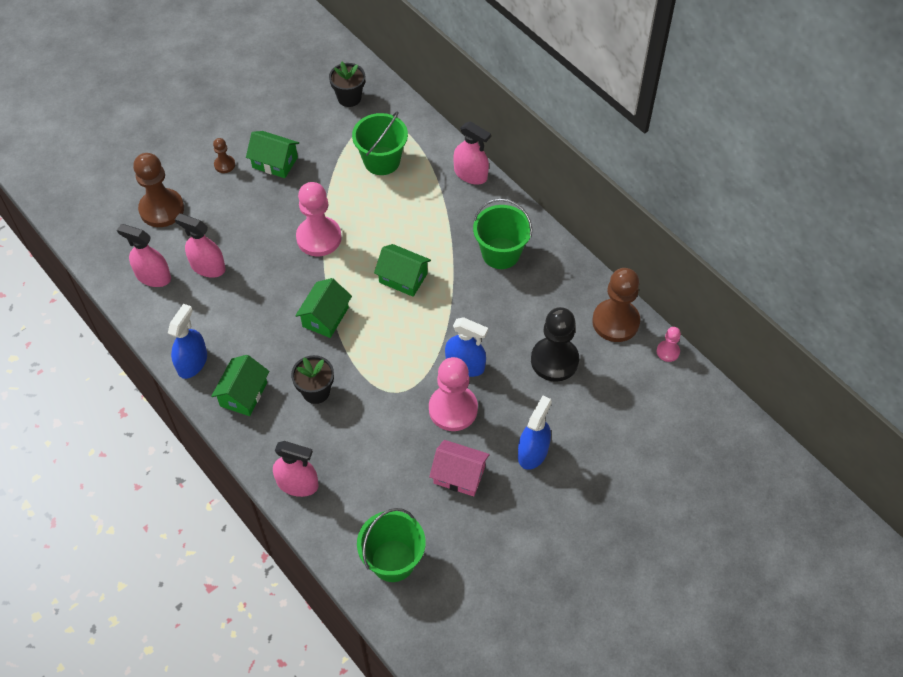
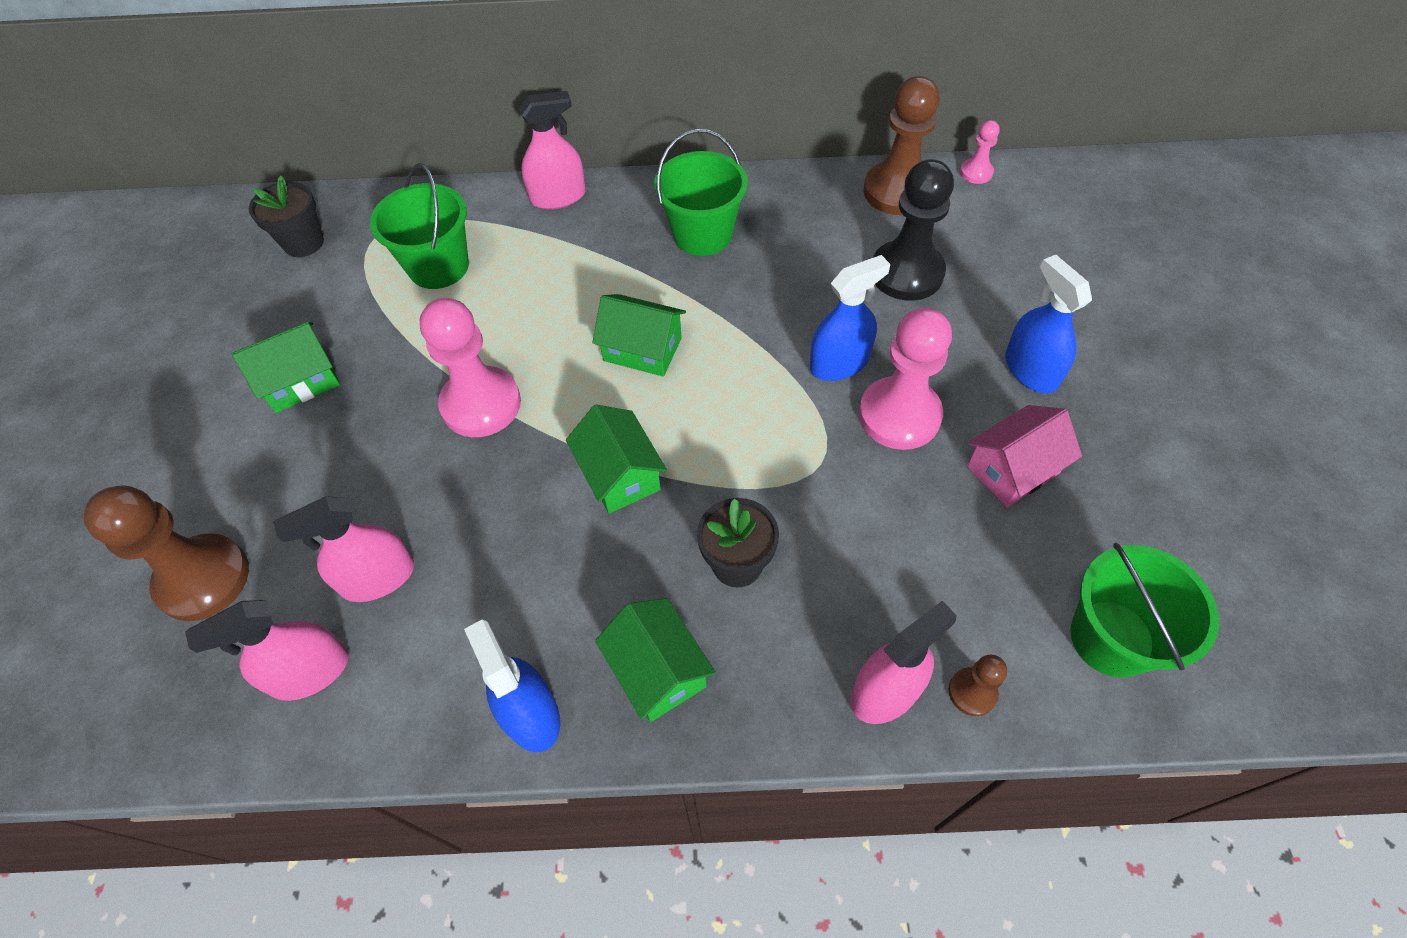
camera: 50 degrees left, 0 degrees up
(224, 165) = (229, 444): brown pawn -> brown pawn (972, 692)
(403, 278) = (642, 349): green house -> green house turned 45 degrees clockwise

